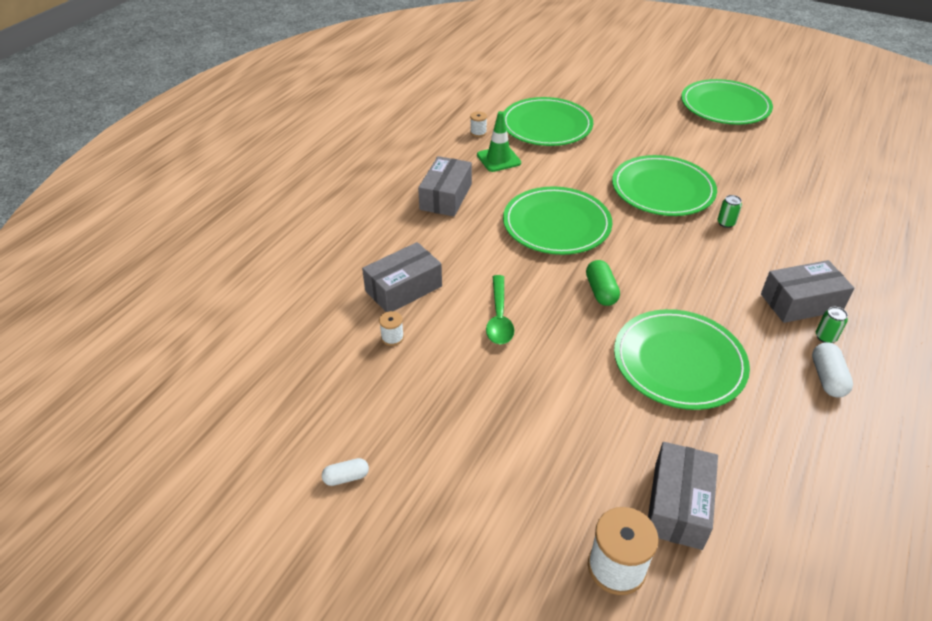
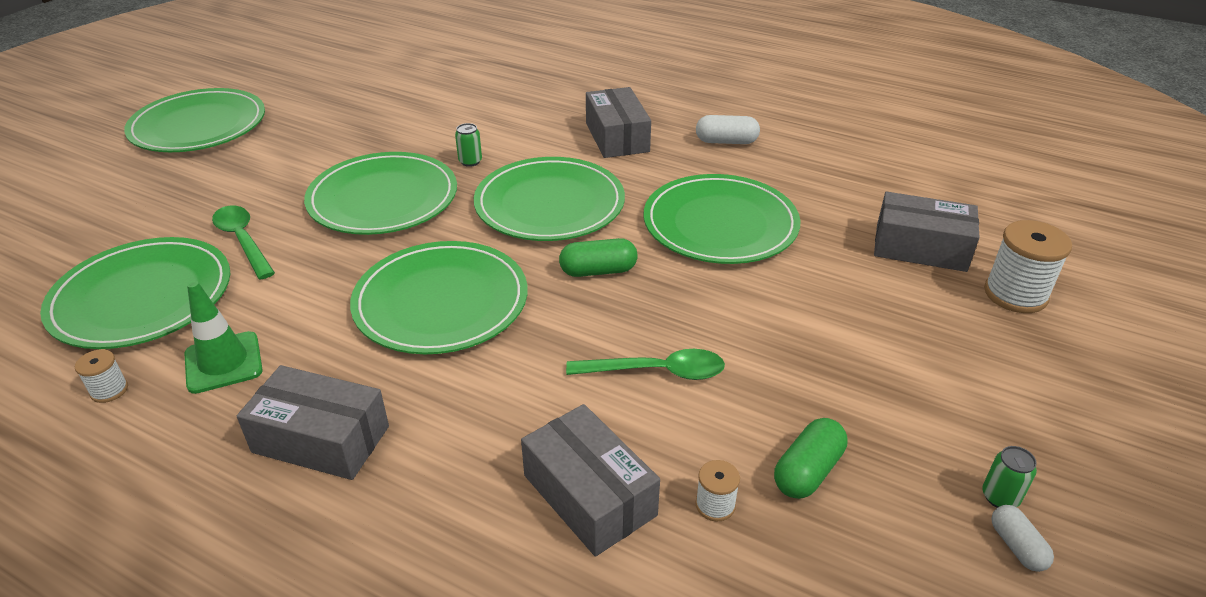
camera: 90 degrees left, 5 degrees down
(413, 382) = (808, 471): none -> green capsule
(603, 145) = (243, 240): none -> green spoon
(679, 265) = (549, 204): none -> green plate
(825, 337) = (669, 133): green can -> green can (1000, 497)

